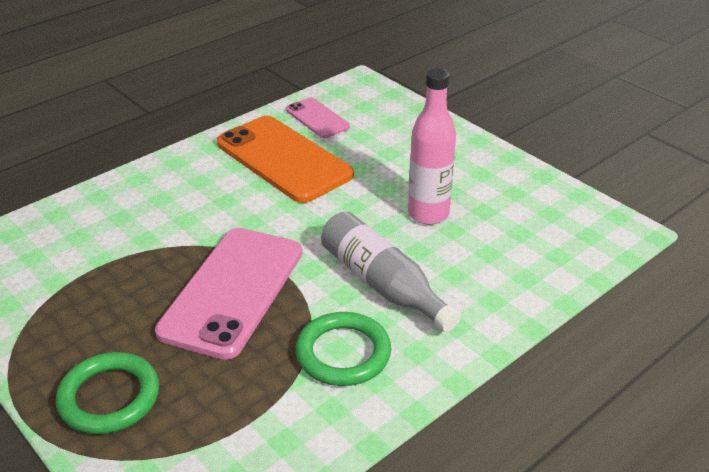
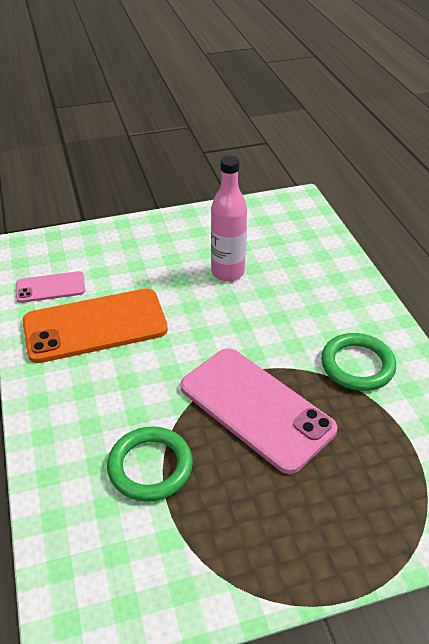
camera: 65 degrees left, 5 degrees up
(109, 397) = (350, 524): green ring -> green ring (150, 466)
(383, 284) = (293, 321): grey bottle -> none

